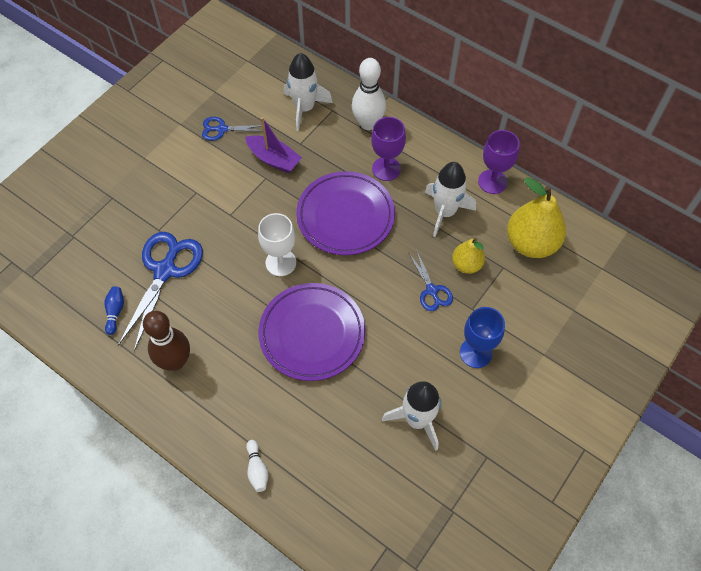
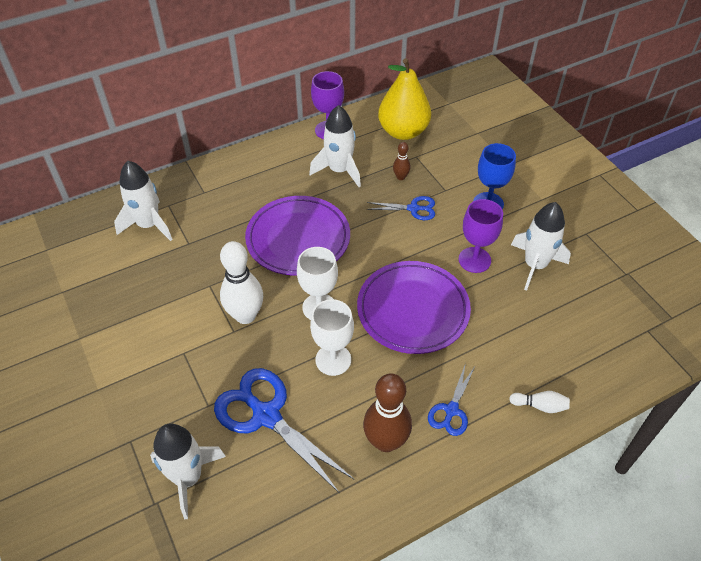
camera: 65 degrees left, 10 degrees down
(97, 245) = (188, 477): none -> white rocket
(115, 312) = (291, 485): blue bowling pin -> none
(222, 129) = (118, 302): blue scissors -> blue scissors (451, 410)
(234, 294) = (333, 360): none -> white goblet
(274, 159) = (192, 271): purple boat -> none
(368, 123) = (205, 185): white bowling pin -> white bowling pin (245, 315)
(386, 169) = (266, 191): purple goblet -> purple goblet (474, 260)
(466, 265) = (400, 177): yellow pear -> brown bowling pin

